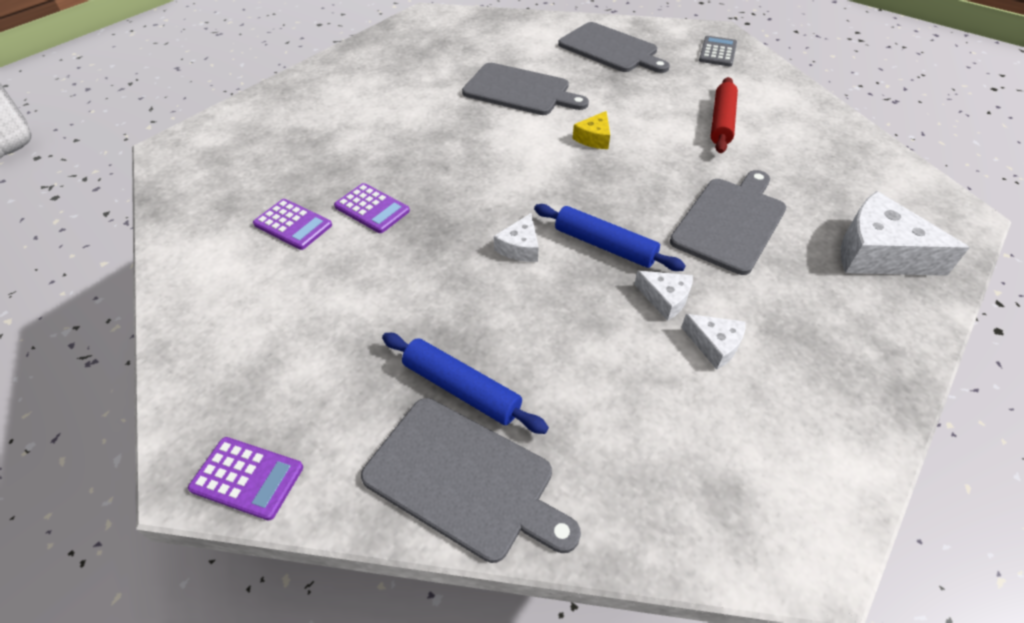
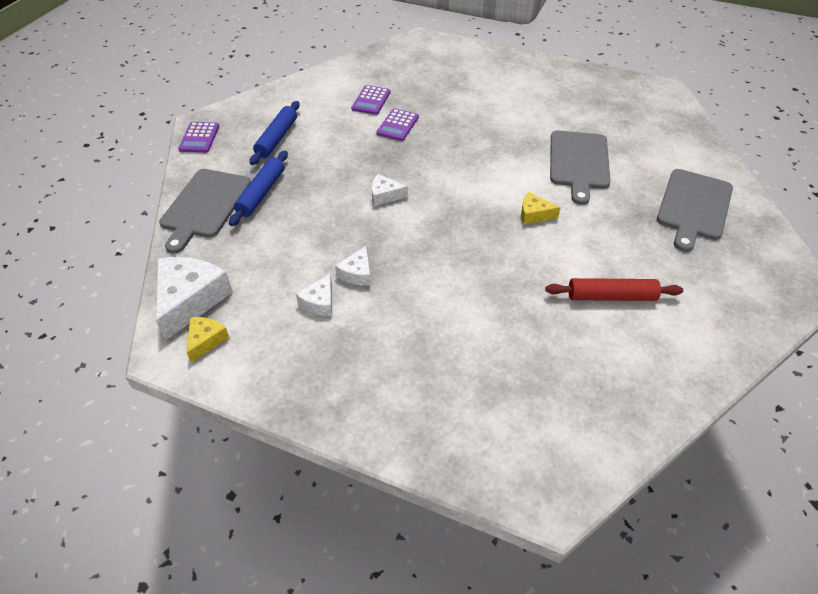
camera: 75 degrees right, 0 degrees up
(604, 245) = (402, 236): blue rolling pin -> blue rolling pin (277, 138)
(717, 52) = (754, 288): grey calculator -> none
(731, 222) = (459, 307): grey cutting board -> none
(785, 494) = (206, 340): none -> yellow cheese
(878, 253) = (457, 413): white cheese -> white cheese (190, 300)

